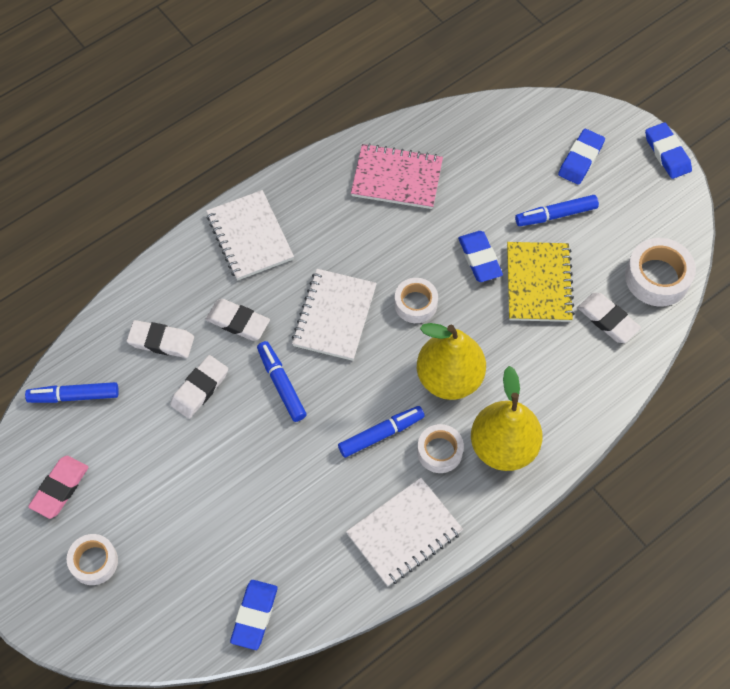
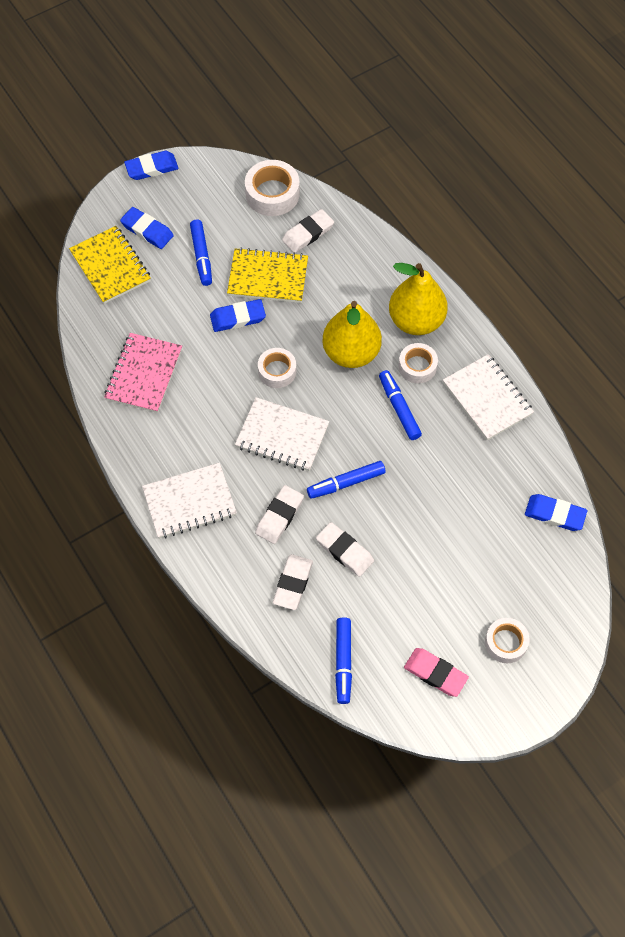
camera: 85 degrees left, 0 degrees up
(527, 131) = (110, 266): none -> yellow notebook

